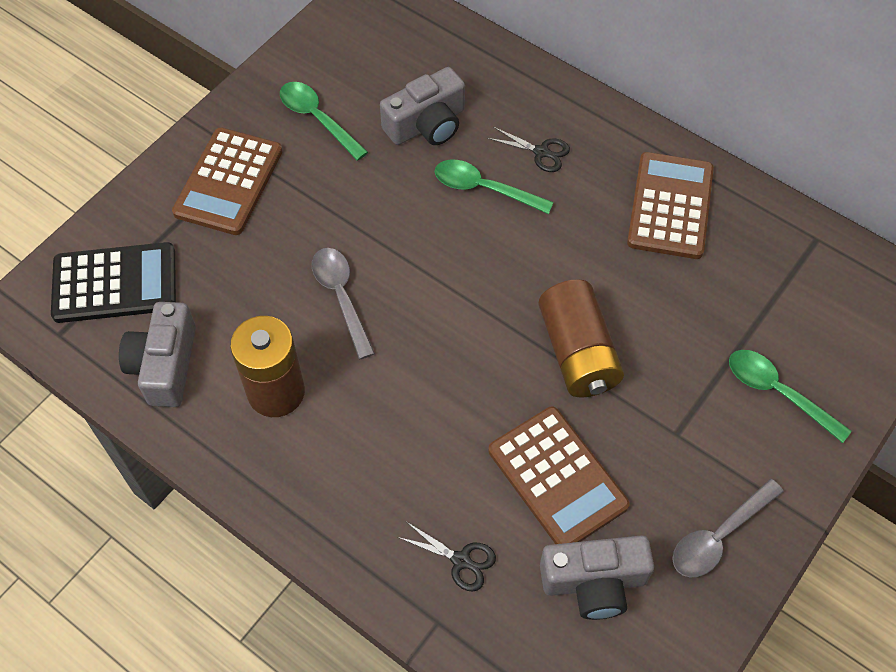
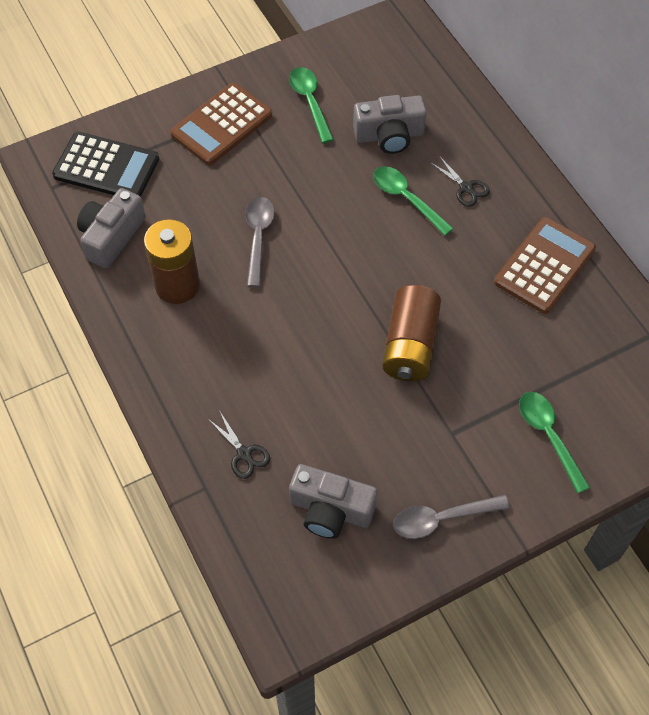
camera: 25 degrees right, 0 degrees up
(557, 478) = (344, 427): brown calculator -> none

